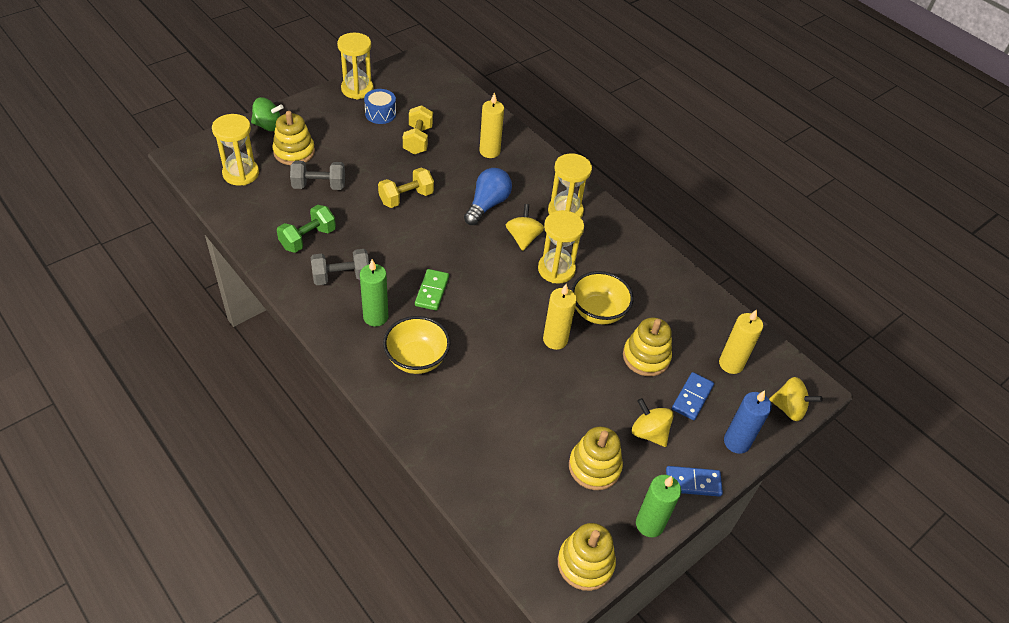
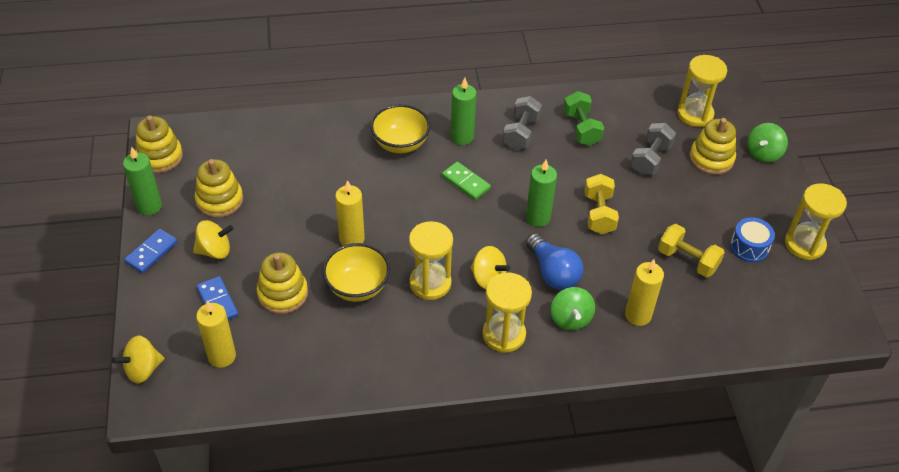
camera: 125 degrees right, 0 degrees up
(438, 231) = (538, 218): none -> green candle
(521, 183) = (570, 319): none -> green spinning top
(736, 442) = (153, 305): blue candle -> none

